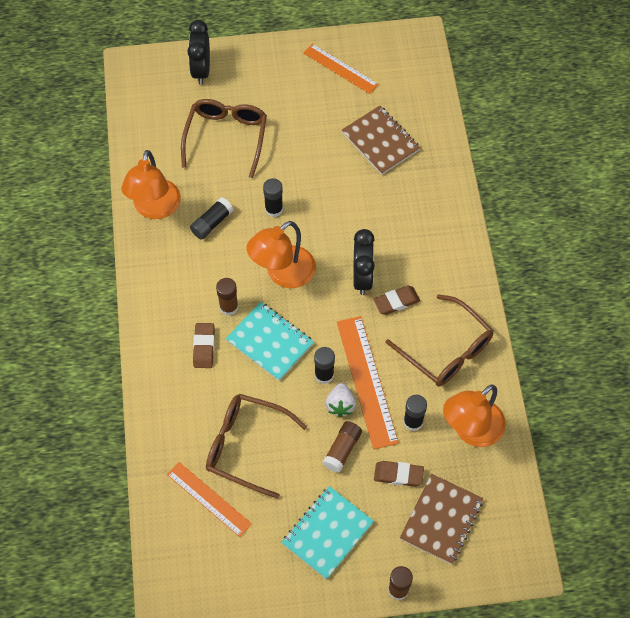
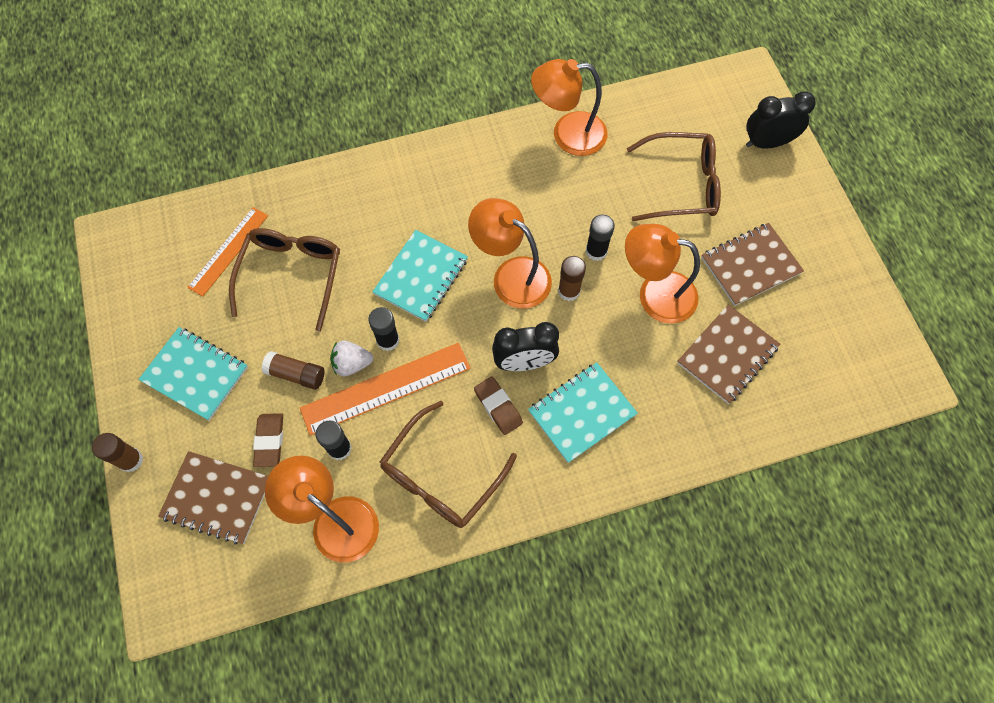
camera: 80 degrees right, 5 degrees up
(204, 347) = (405, 213): brown eraser -> none
(212, 223) = (562, 192): black glue stick -> none
(229, 307) = (458, 228): brown glue stick -> brown glue stick (569, 291)
(309, 109) = (750, 265): none -> brown notebook
(320, 177) = (655, 294): none -> orange lamp
(340, 69) = (823, 291): orange ruler -> none
(411, 245) = (582, 413): none -> turquoise notebook

